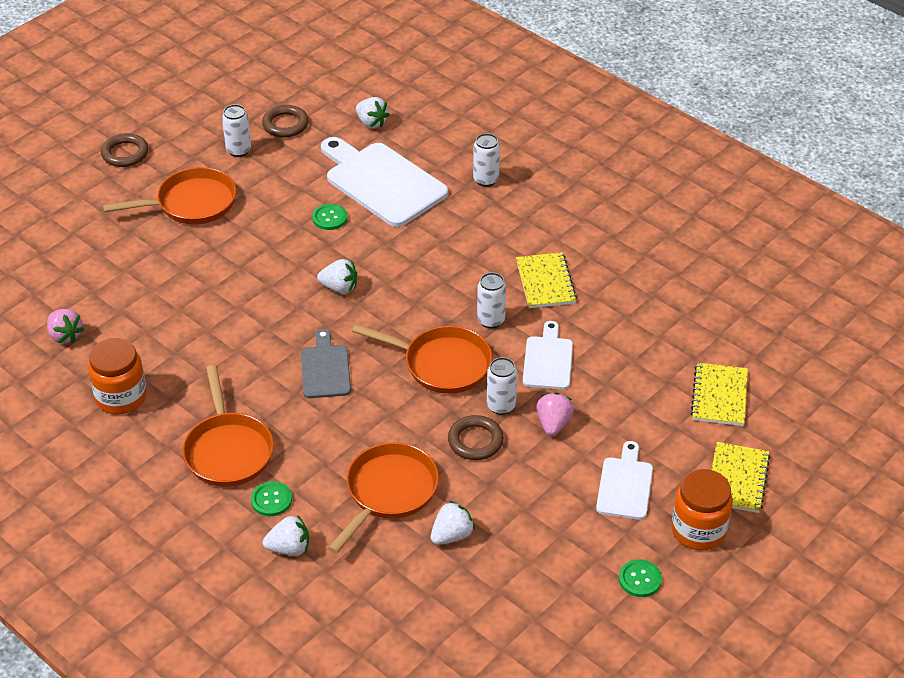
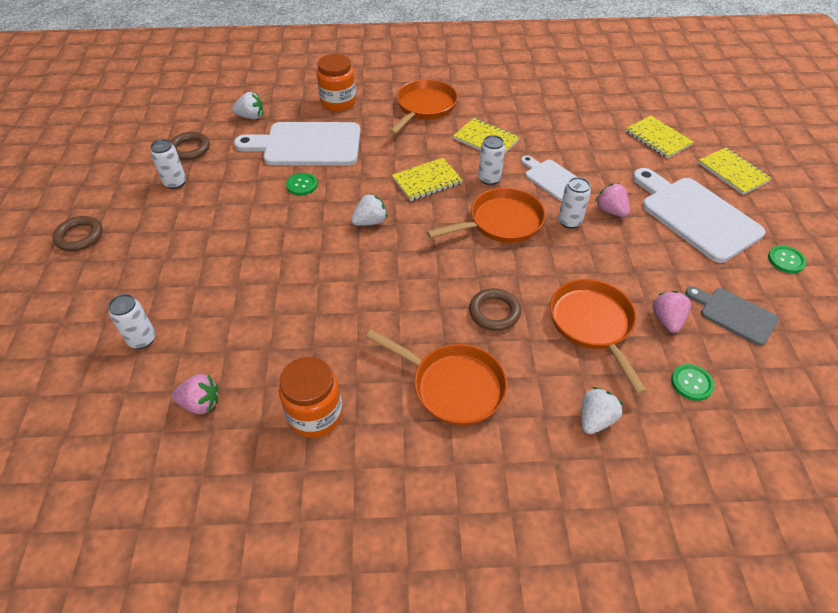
camera: 45 degrees left, 5 degrees up
(191, 203) = (184, 237): orange pan -> orange pan (424, 107)
(271, 500) = (533, 395): green button -> green button (691, 383)
(325, 368) = (435, 278): grey cutting board -> grey cutting board (734, 314)
(435, 284) = (427, 181): none -> yellow notebook
(452, 535) = (667, 320): white strawberry -> pink strawberry
(475, 441) = (588, 252): brown ring -> brown ring (494, 312)
(486, 180) = (369, 108): white can -> white can (142, 339)
(625, 485) = (695, 215): white cutting board -> white cutting board, size x1.80
(698, 530) = (763, 211): orange jar -> orange jar (338, 102)

